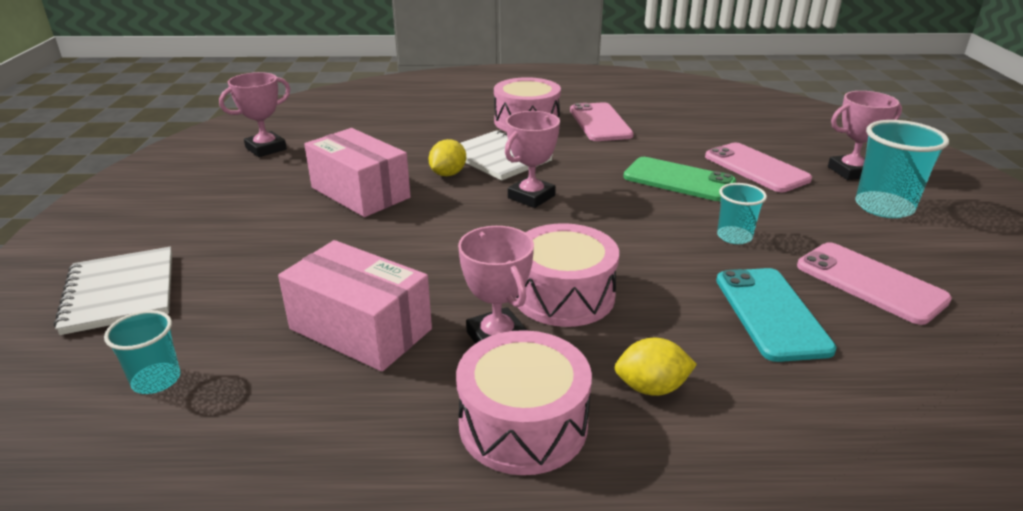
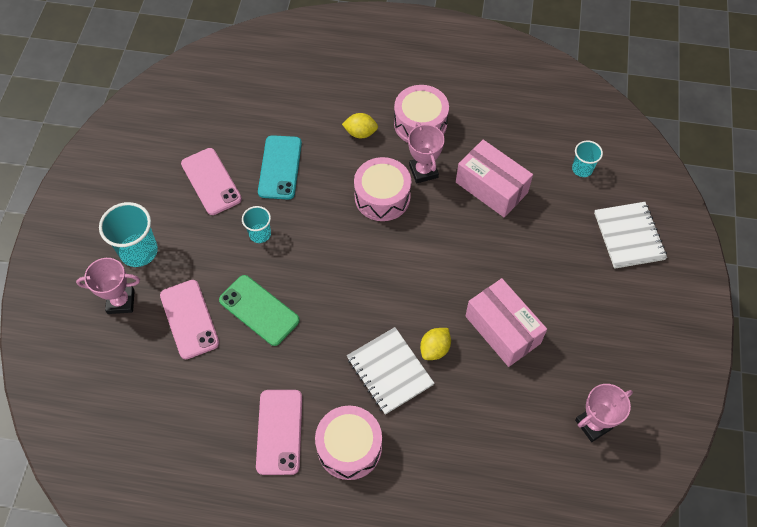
camera: 170 degrees left, 30 degrees up
(531, 197) = (376, 303): pink trophy -> none

